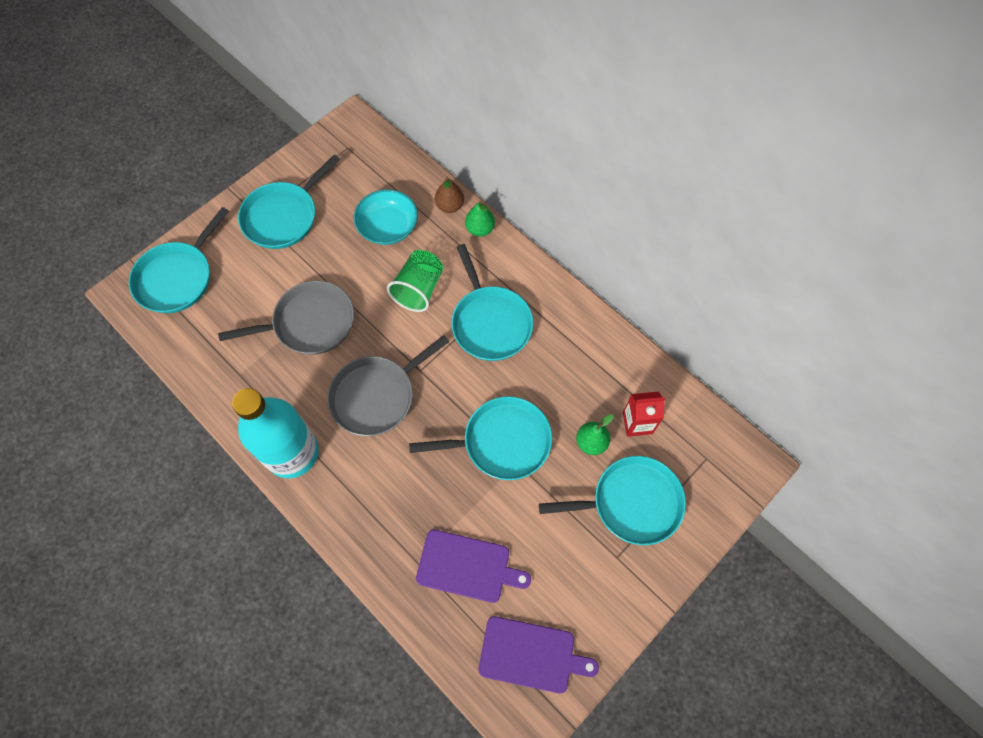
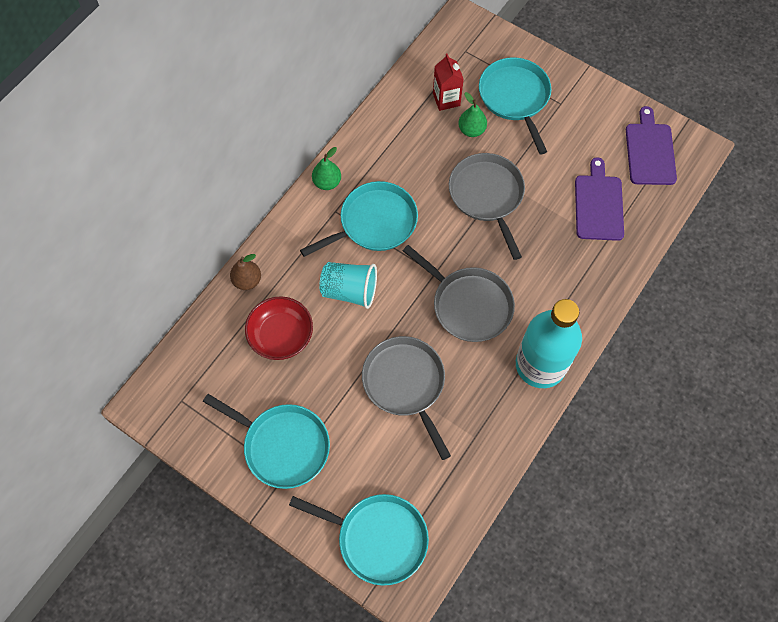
camera: 100 degrees left, 0 degrees up
(388, 227) = (281, 335): turquoise bowl -> red bowl
(419, 289) = (349, 291): green cup -> turquoise cup
(480, 229) = (271, 248): green pear -> green pear (327, 182)
(502, 441) = (487, 195): turquoise pan -> grey pan

